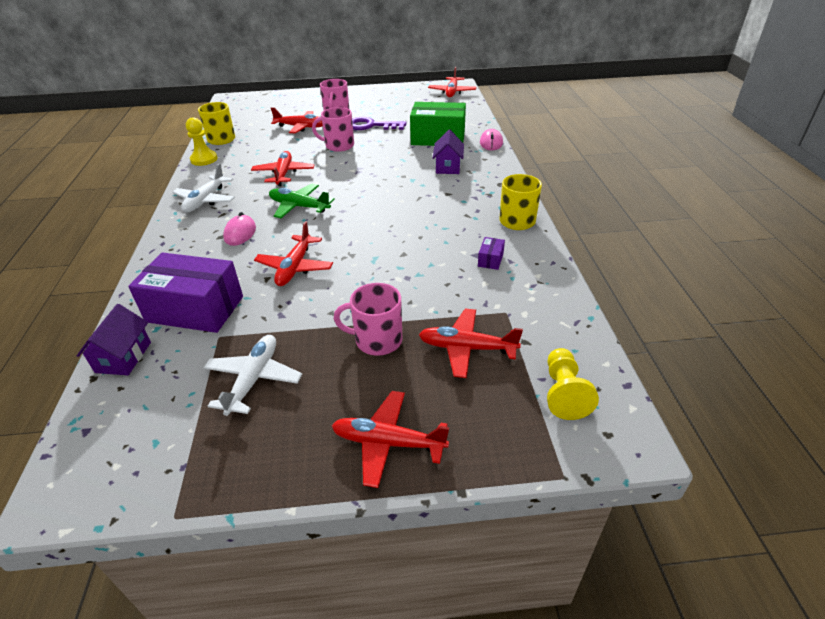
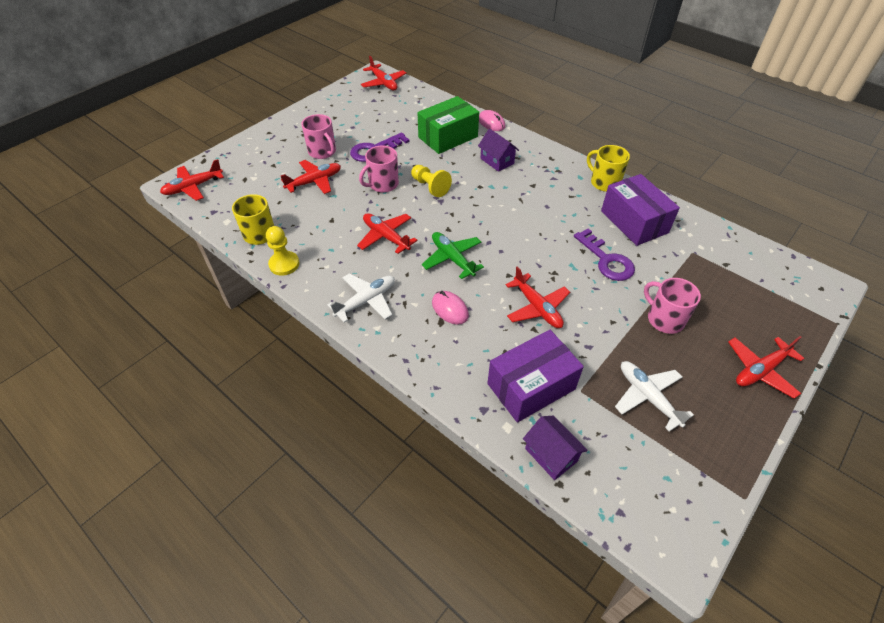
camera: 45 degrees left, 10 degrees up
(205, 200) = (366, 301): white plane -> white plane turned 105 degrees counterclockwise
(299, 206) = (452, 258): green plane -> green plane turned 75 degrees clockwise
(377, 340) = (664, 319): pink mug -> pink mug turned 90 degrees clockwise
(410, 271) = (606, 260): none -> purple key
(466, 348) = (709, 289): red plane -> red plane (193, 187)
(490, 260) = (634, 222): purple box -> purple box, size x2.48
(563, 393) = (780, 280): yellow pawn -> yellow pawn (430, 187)

